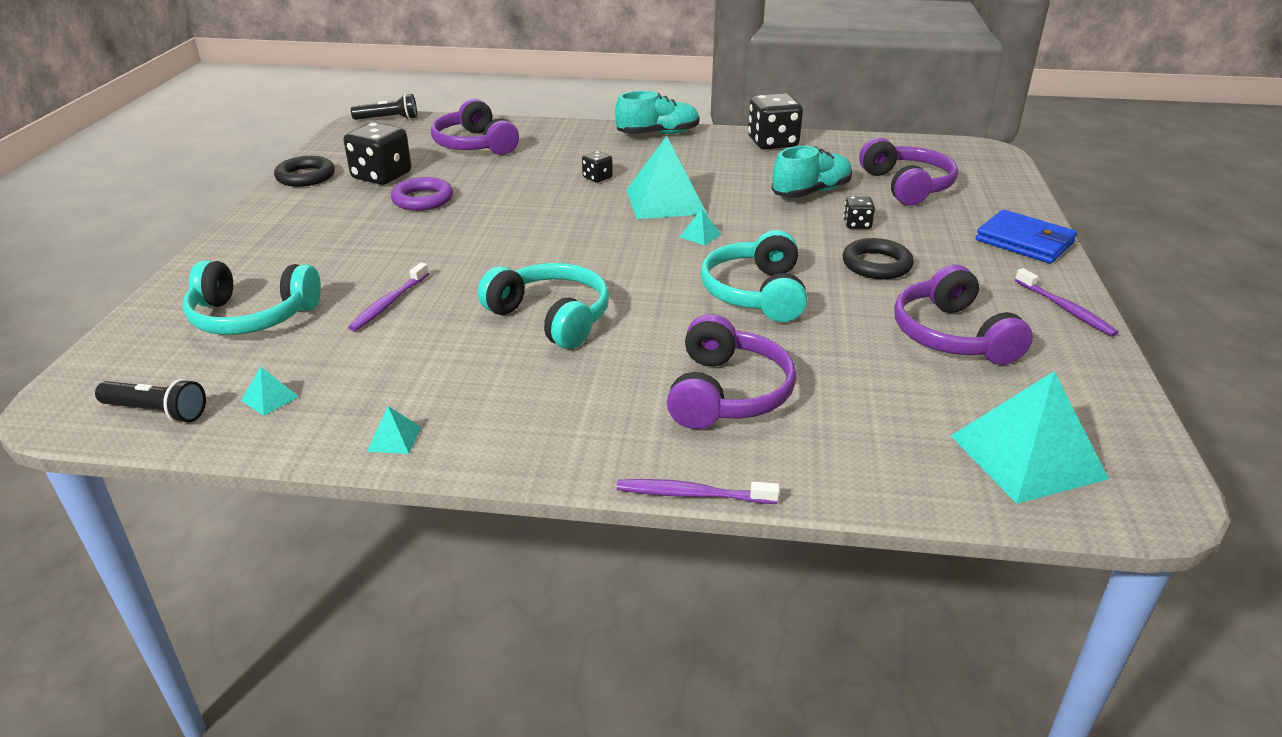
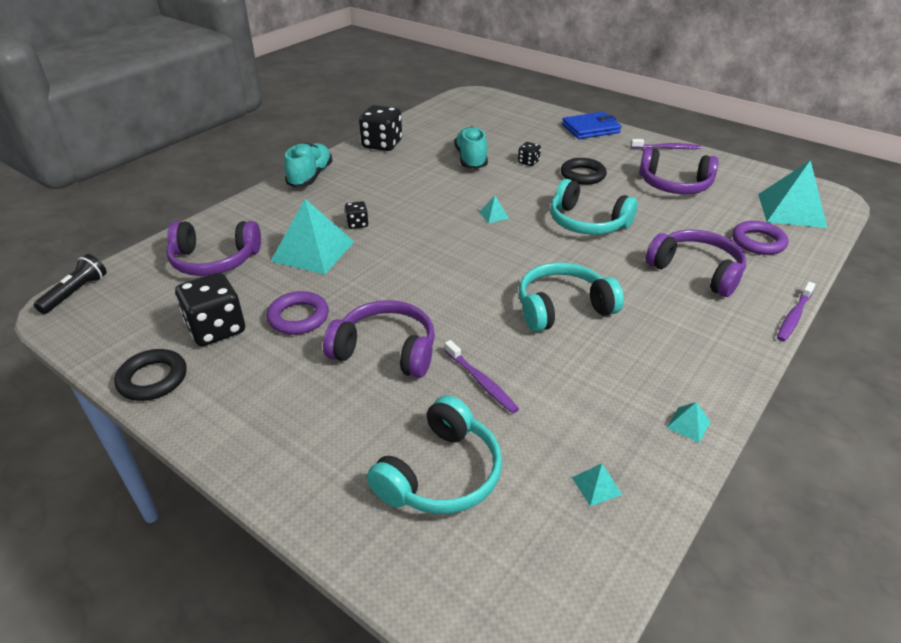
camera: 60 degrees left, 5 degrees up
(157, 412) = (580, 571): black flashlight -> none
(665, 201) = (429, 210): turquoise pyramid -> turquoise pyramid (313, 251)
(873, 435) = (758, 242): none -> purple ring
(907, 186) = (494, 130): purple headphones -> purple headphones (386, 350)

